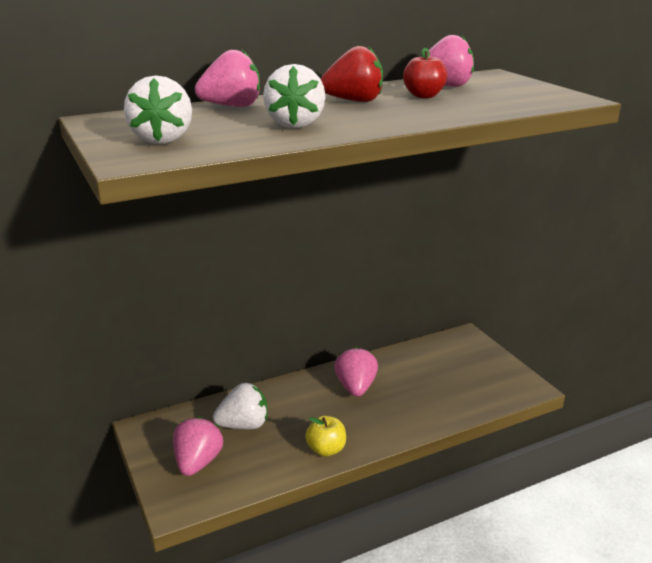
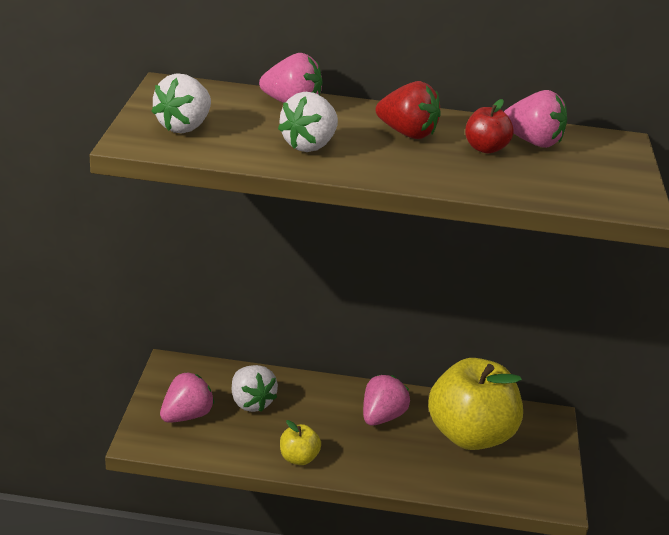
camera: 30 degrees right, 5 degrees up
(244, 425) = (251, 402): white strawberry -> white strawberry turned 45 degrees clockwise
(428, 371) = (470, 435): none -> yellow apple

